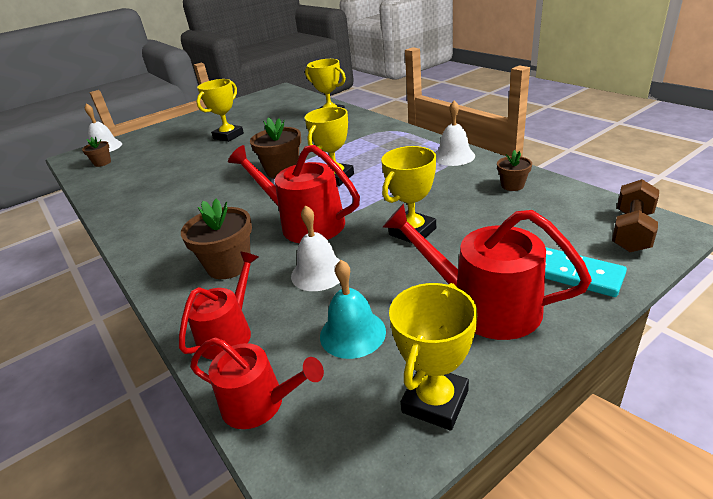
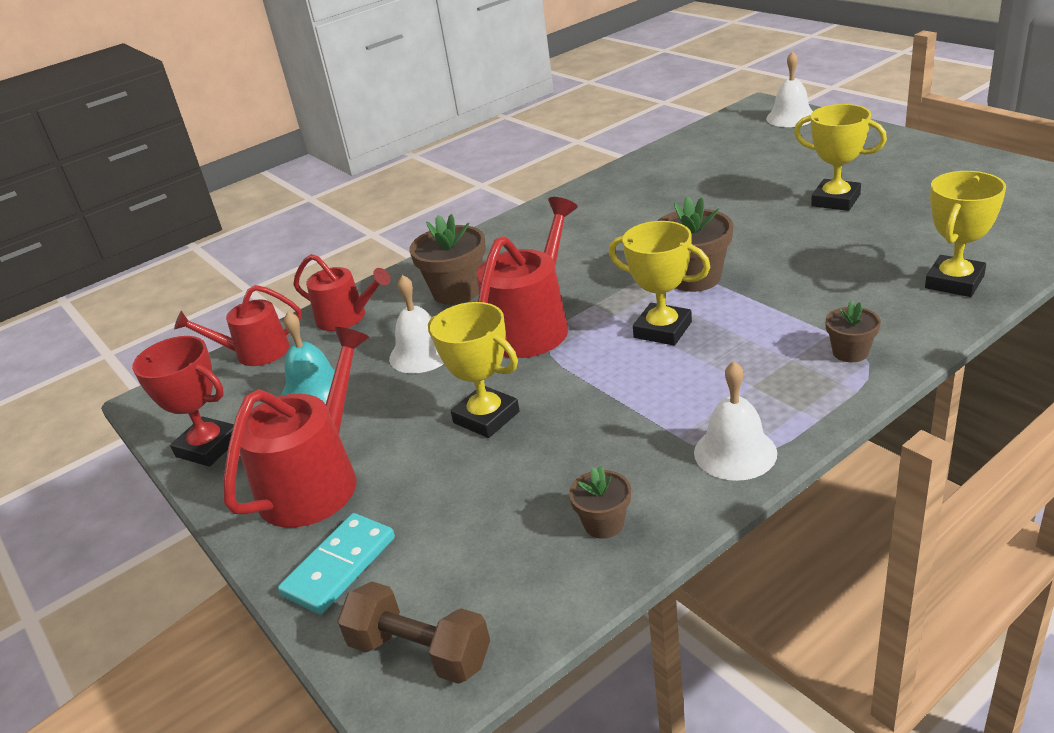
camera: 90 degrees right, 0 degrees up
(102, 163) = (737, 133): brown flower pot -> brown flower pot (850, 352)
(260, 403) = (255, 352): red watering can -> red watering can turned 60 degrees clockwise
(435, 401) = (208, 447): yellow trophy -> red trophy

